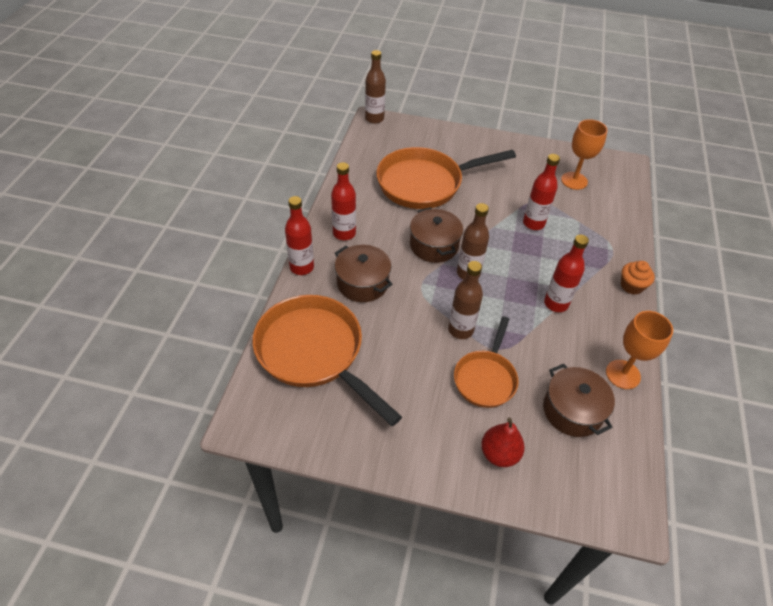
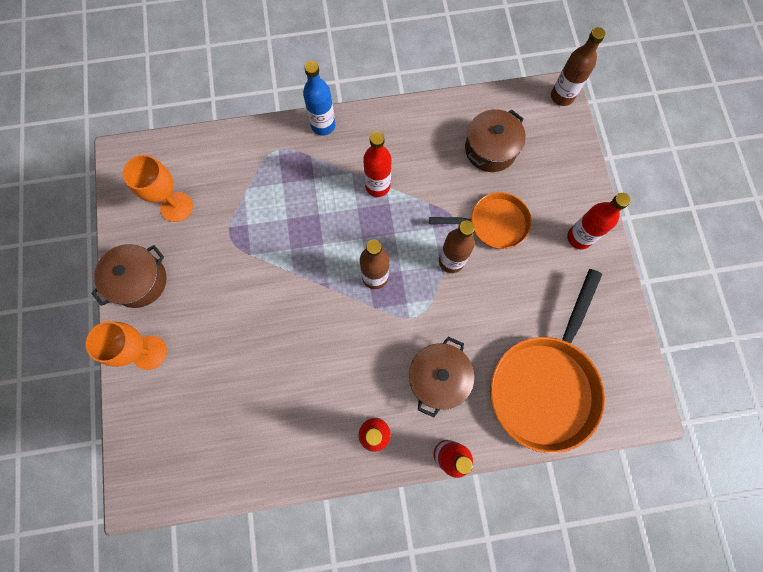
camera: 110 degrees left, 25 degrees up
(374, 119) = (132, 497): brown bottle -> brown bottle (562, 96)
(425, 183) = (248, 373): orange pan -> none
(434, 245) = (350, 325): brown pot -> brown pot (139, 281)
(499, 454) = (559, 193): red pear -> none
(533, 223) = (270, 232): red bottle -> red bottle (579, 237)
(623, 374) = (433, 118): orange goblet -> orange goblet (149, 352)
(631, 286) = (323, 125): orange cupcake -> blue bottle

